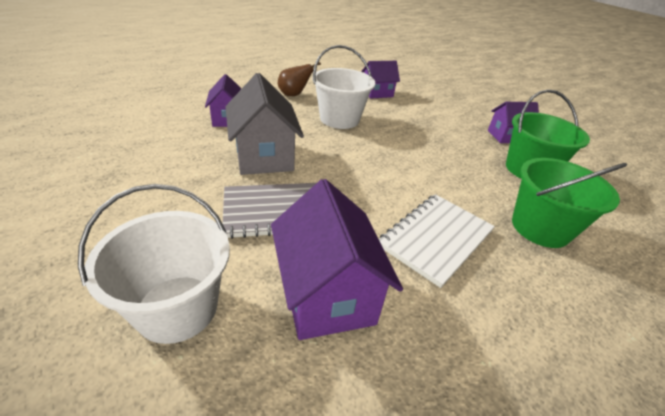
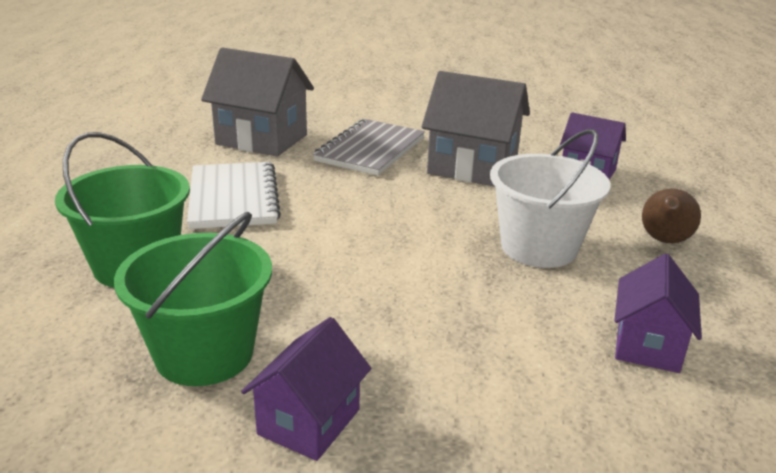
camera: 130 degrees right, 10 degrees down
(177, 308) = (321, 106): white bucket -> none
(327, 294) = (261, 140): purple house -> grey house

